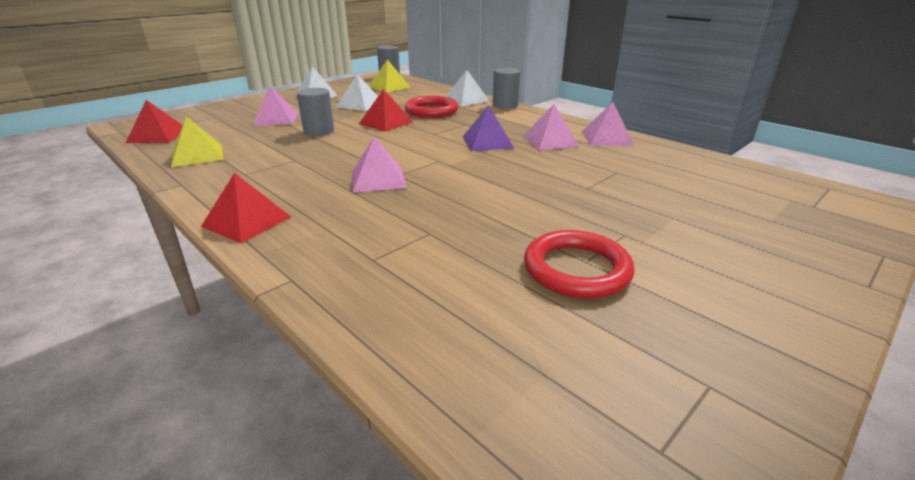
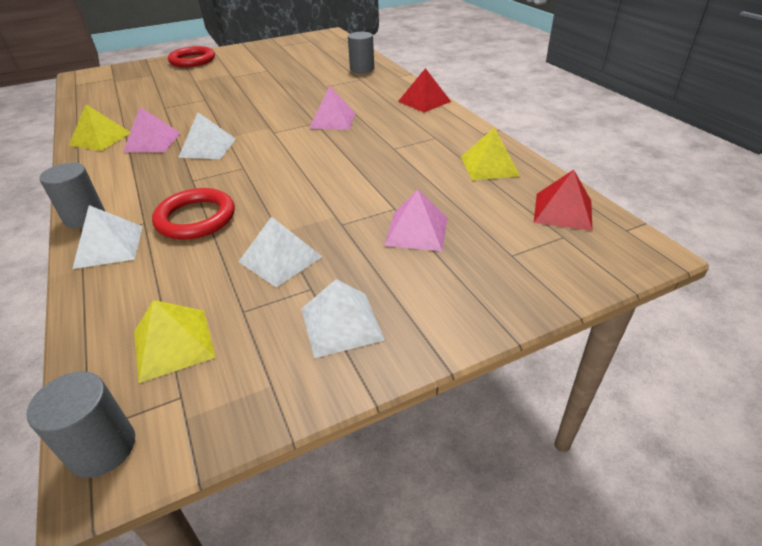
camera: 160 degrees left, 10 degrees up
(319, 131) = (363, 190): grey cylinder -> grey cylinder (362, 69)
(386, 123) = (276, 197): red pyramid -> none
(487, 142) = (208, 148): purple pyramid -> white pyramid
(576, 269) = (275, 68): red ring -> red ring (192, 60)
(606, 138) = (100, 138): pink pyramid -> yellow pyramid

